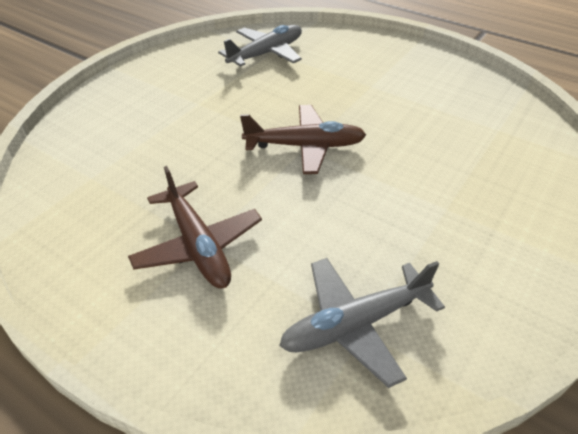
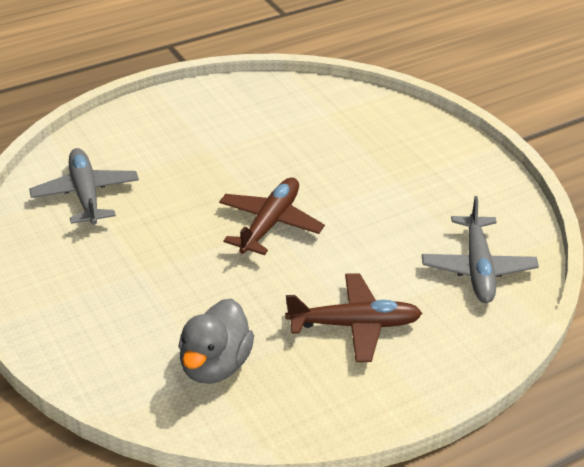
camera: 65 degrees left, 5 degrees down
(105, 174) = (215, 365): none -> grey duck

